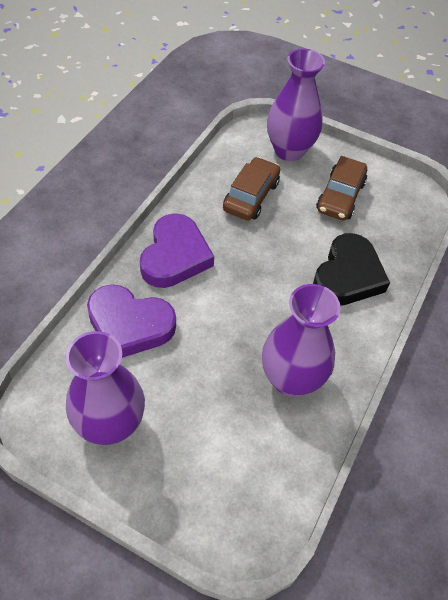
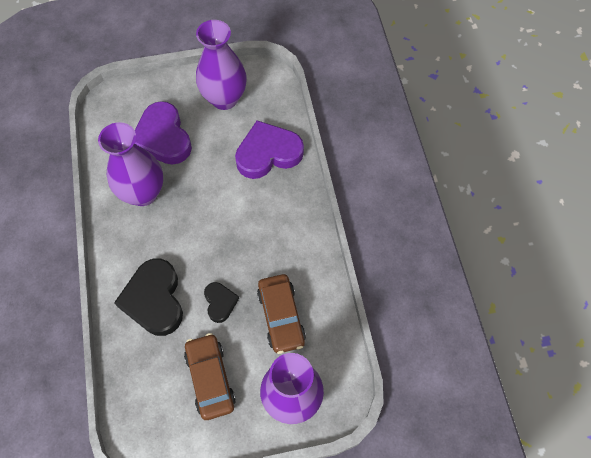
camera: 145 degrees right, 10 degrees up
(175, 256) = (287, 219): purple heart -> purple heart (163, 137)
(292, 236) = (220, 302): none -> black heart

